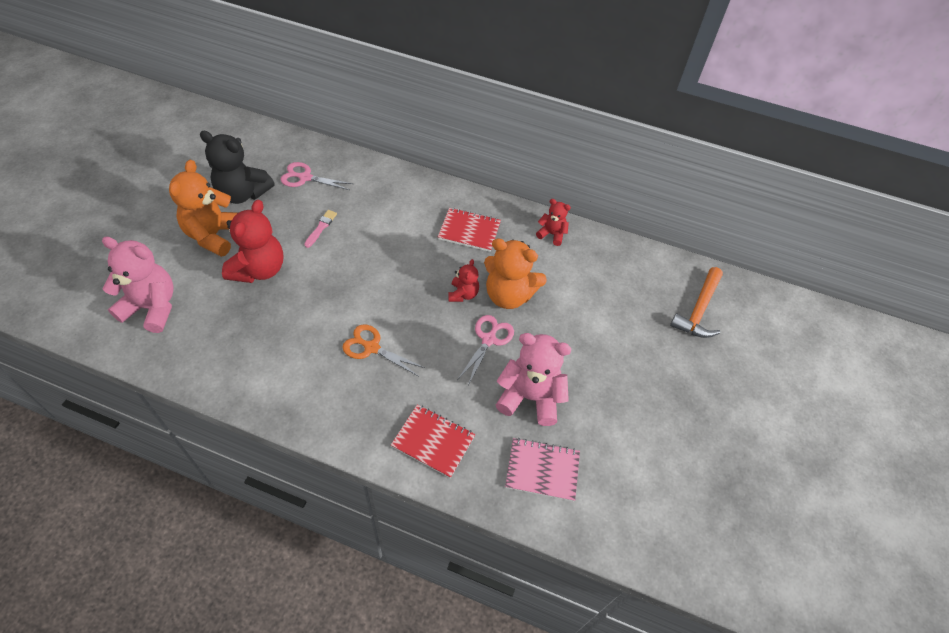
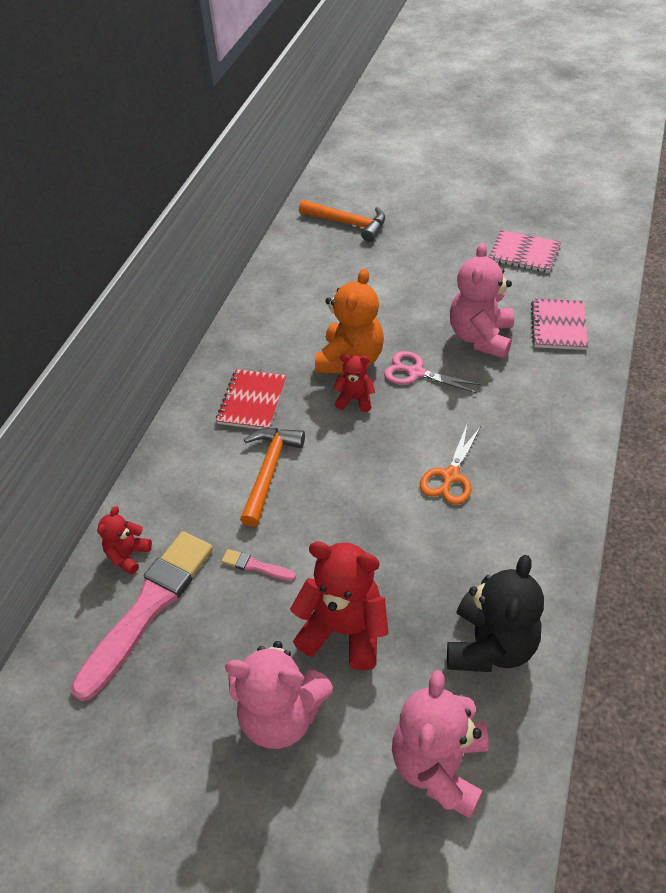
camera: 85 degrees left, 5 degrees down
(214, 235) = (281, 714): orange teddy bear -> pink teddy bear
(243, 193) = (184, 694): black teddy bear -> black teddy bear (490, 645)
(305, 177) = (148, 608): pink scissors -> pink brush
(399, 238) = (269, 471): none -> orange hammer
(433, 441) = (555, 407): red notebook -> none
(552, 234) = (253, 327): red teddy bear -> red teddy bear (128, 555)
(659, 462) = (524, 253): none -> pink notebook

